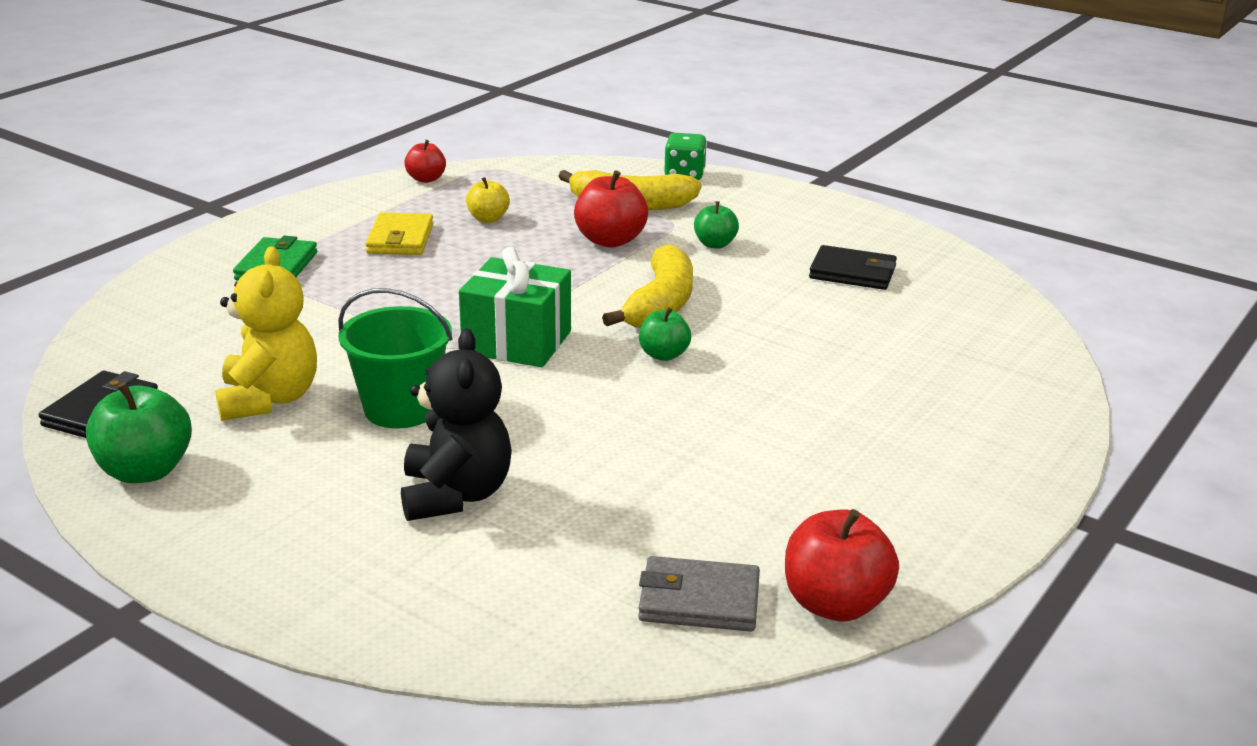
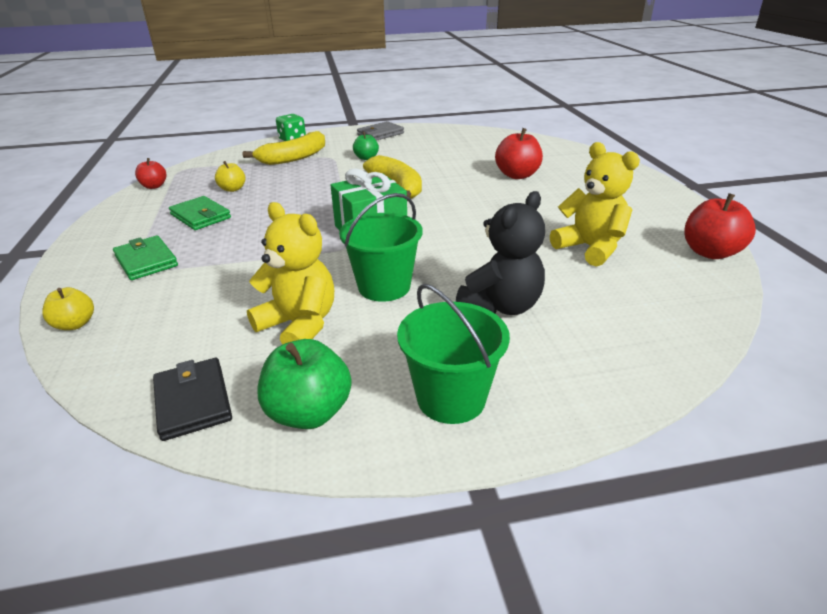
camera: 45 degrees left, 5 degrees up
(140, 299) = (75, 324): none -> yellow apple
(246, 533) = (451, 398): none -> green bucket
(400, 239) = (200, 216): yellow wallet -> green wallet
(455, 495) = (501, 306): black teddy bear -> black teddy bear turned 90 degrees clockwise
(610, 240) = (317, 174): red apple -> red apple (517, 175)
(663, 355) = (444, 204): green apple -> none
(697, 503) = (590, 248): none -> yellow teddy bear
(699, 600) = (678, 281): grey wallet -> grey wallet (380, 134)
(852, 273) = (441, 147): black wallet -> none

